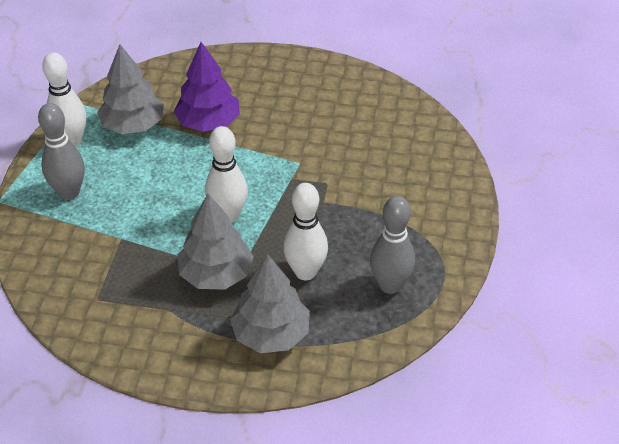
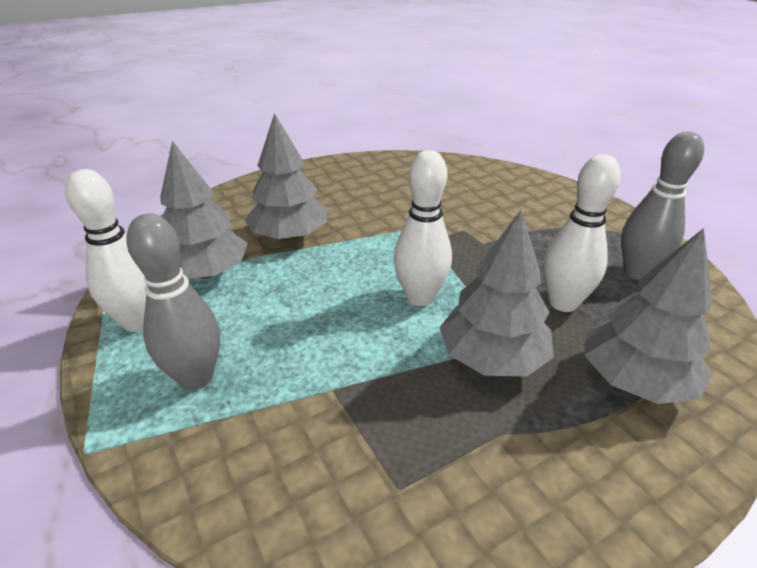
camera: 40 degrees left, 10 degrees down
(208, 123) = (289, 236): purple tree -> grey tree

